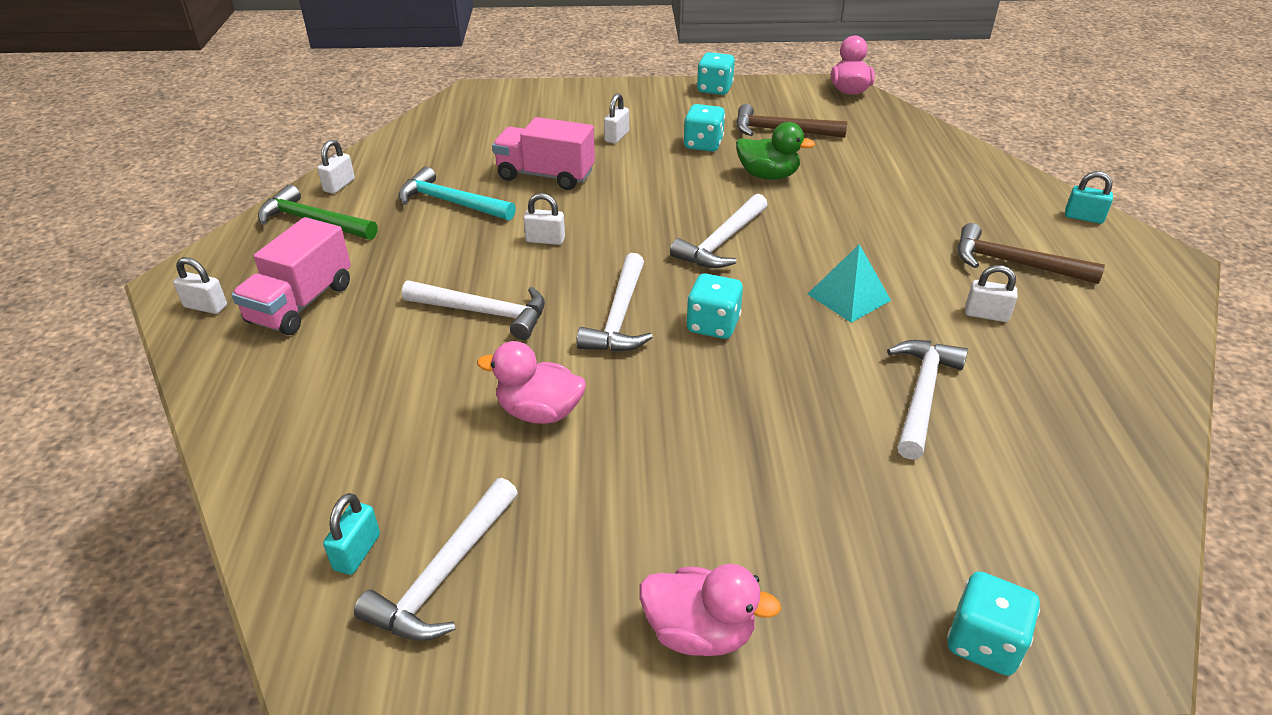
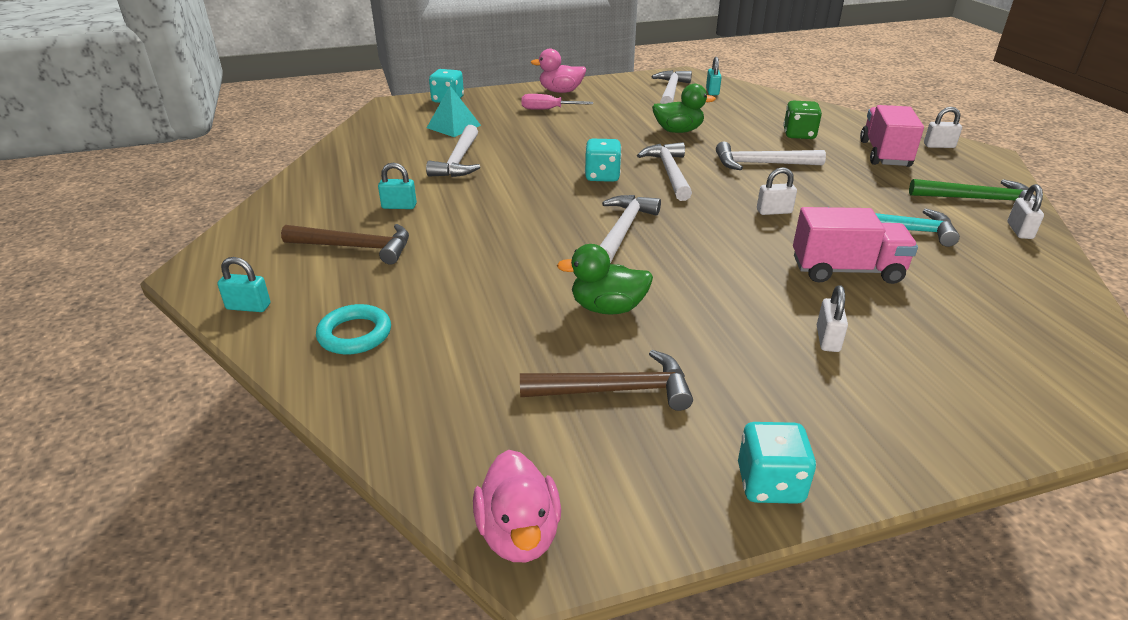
camera: 165 degrees right, 5 degrees down
(360, 366) = (799, 135): none -> green dice
(539, 412) = (678, 131): pink duck -> green duck
(703, 144) = (709, 344): turquoise dice -> none
(749, 541) = (548, 109): none -> pink screwdriver
(849, 297) = (506, 204): turquoise pyramid -> turquoise pyramid (453, 126)
(975, 184) = (355, 334): none -> turquoise ring
(986, 314) = (399, 206): white padlock -> turquoise padlock

